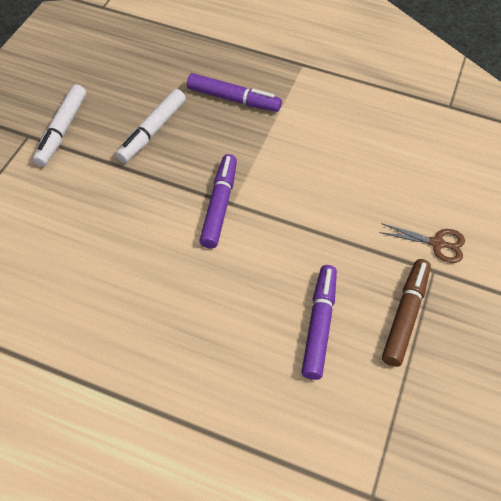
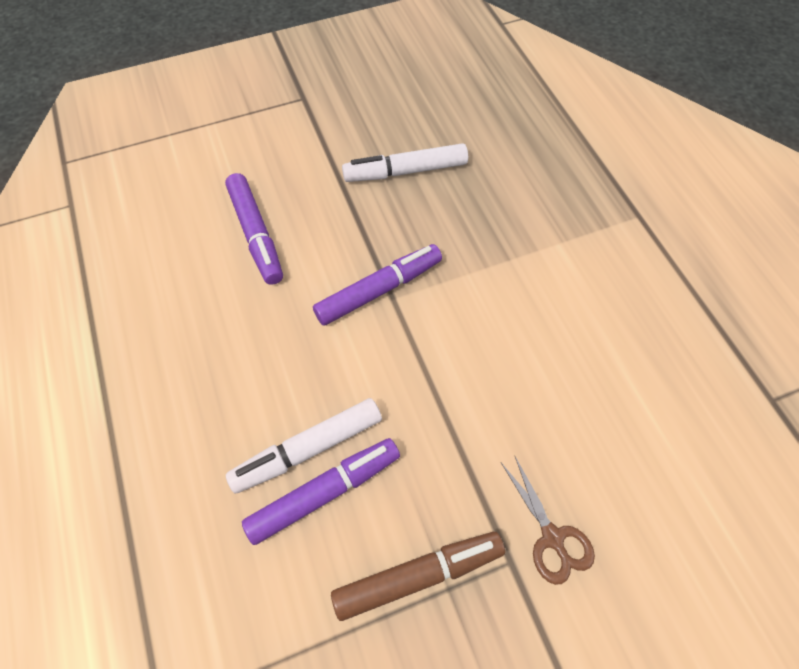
camera: 50 degrees right, 5 degrees up
(62, 130) = (333, 113): white marker -> white marker (308, 449)
(233, 99) = (519, 198): purple marker -> purple marker (256, 234)

